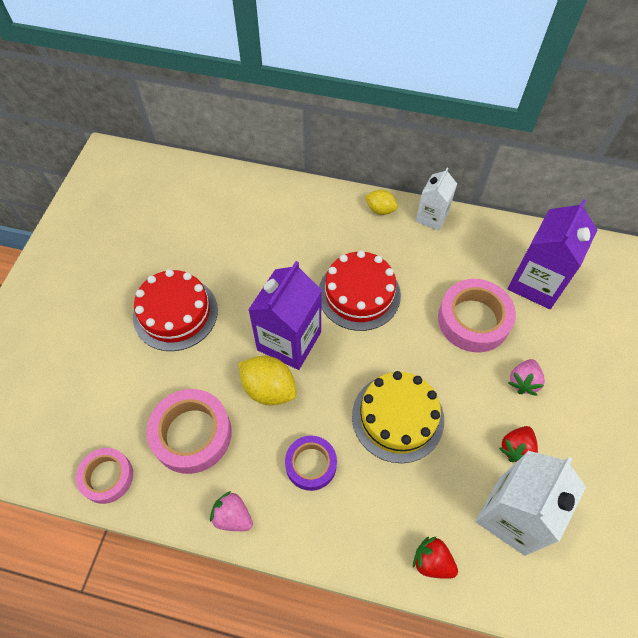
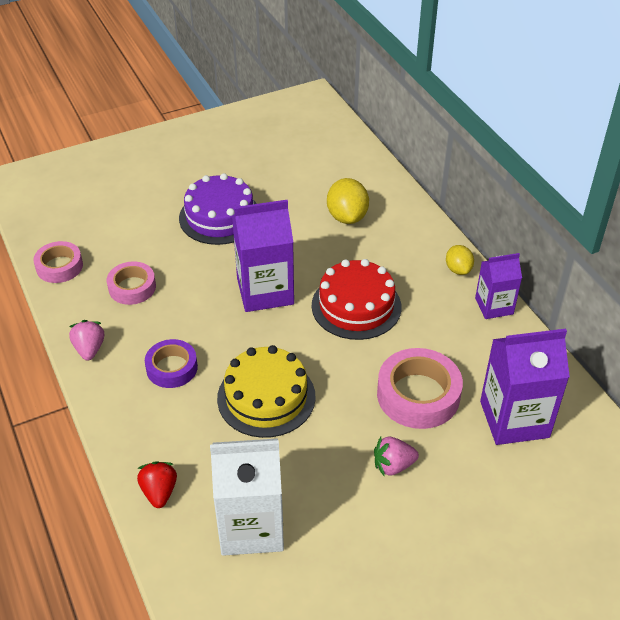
camera: 50 degrees right, 15 degrees down
(175, 313) = (220, 217): red cake -> purple cake
(192, 434) = (132, 287): pink tape -> pink tape, size x0.63
(269, 389) = (211, 305): yellow lemon -> yellow lemon (347, 217)
(431, 217) = (494, 306): white carton -> purple carton
(516, 448) = (319, 496): red strawberry -> none

